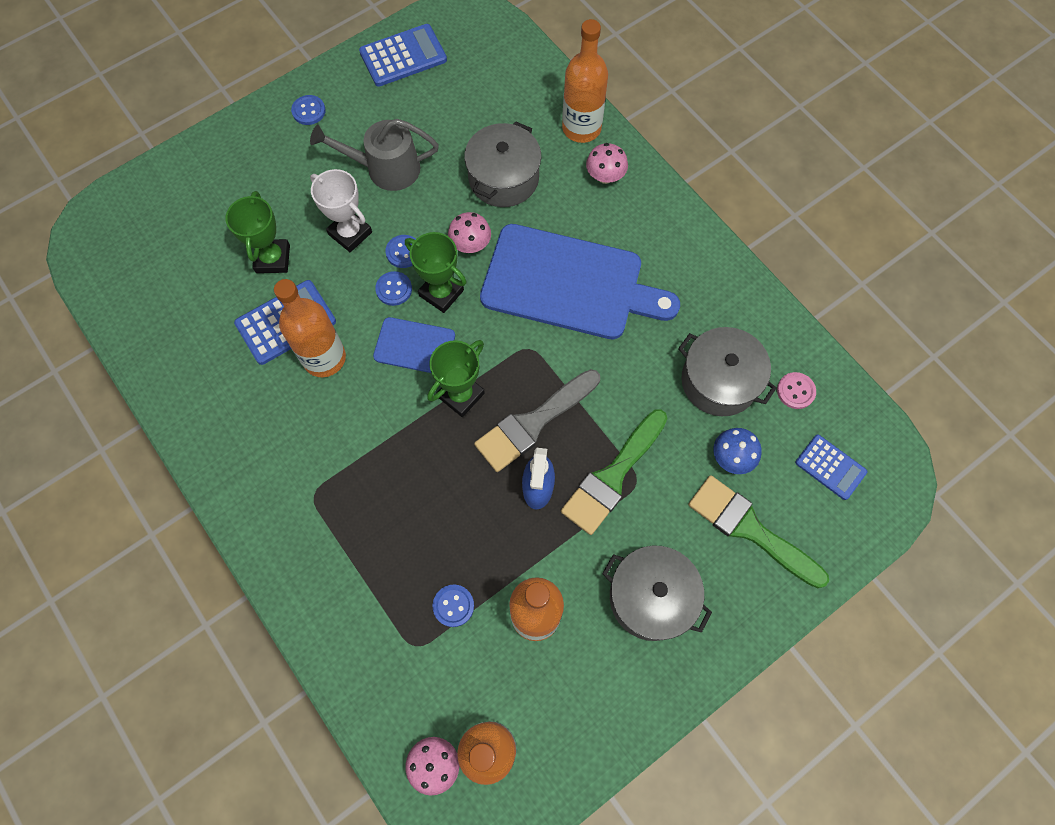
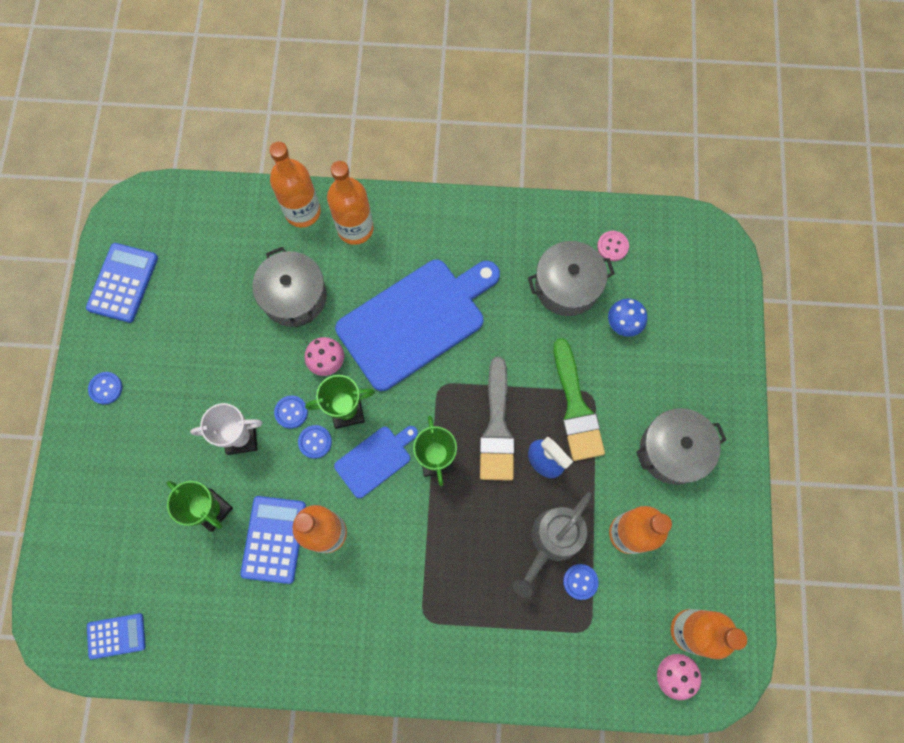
camera: 50 degrees left, 5 degrees up
(386, 169) = (210, 371): grey watering can -> grey watering can (552, 541)
(605, 176) = (355, 228): pink mushroom -> orange bottle
(750, 529) = (678, 353): green brush -> none
(830, 467) = (677, 271): blue calculator -> blue calculator (116, 636)

